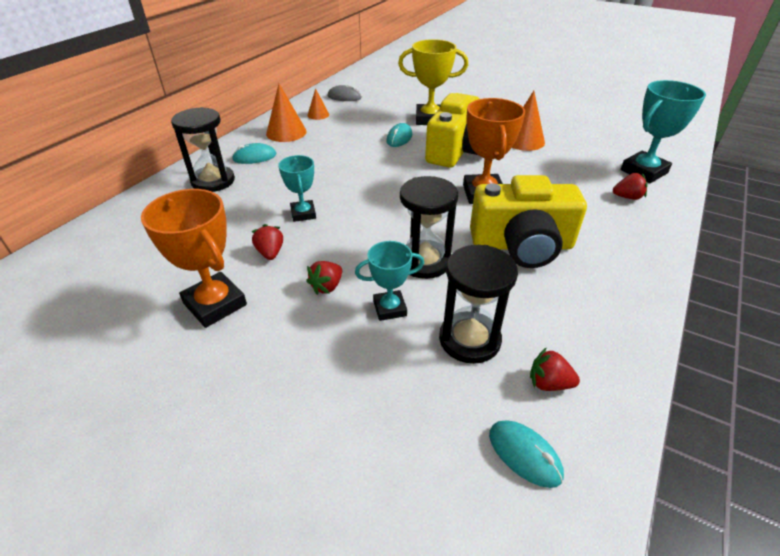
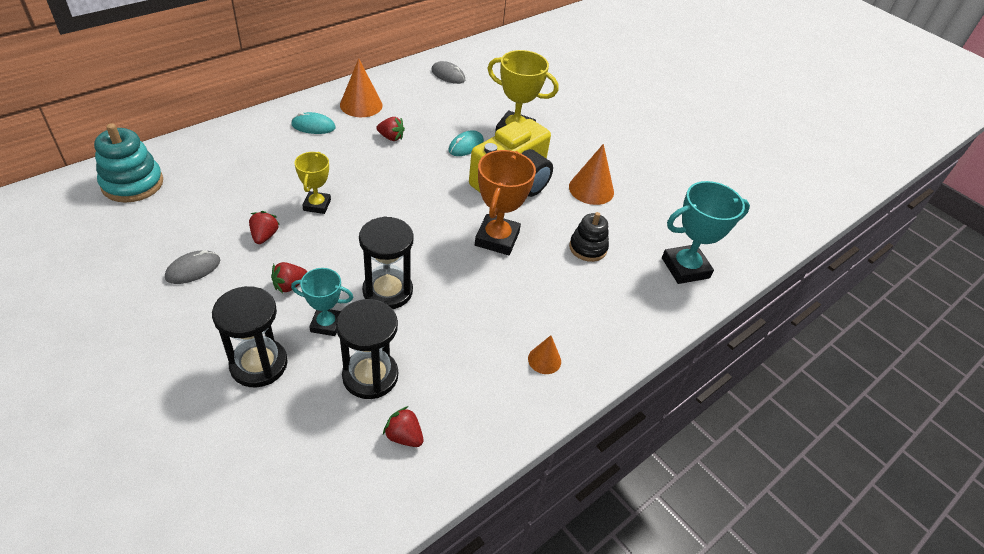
camera: 15 degrees right, 5 degrees up
(98, 248) = (132, 183): none -> turquoise stacking toy
(213, 181) = (261, 142): black hourglass -> black hourglass (259, 364)
(215, 304) = (193, 269): orange trophy -> grey mouse
(303, 214) = (317, 205): turquoise trophy -> yellow trophy
(318, 115) = (406, 91): orange cone -> orange cone (544, 360)
(522, 245) = (487, 306): yellow camera -> none
(524, 455) = (339, 481): turquoise mouse -> none
(560, 179) = (588, 248): none -> black stacking toy
(627, 197) = (638, 291): red strawberry -> red strawberry (391, 137)

